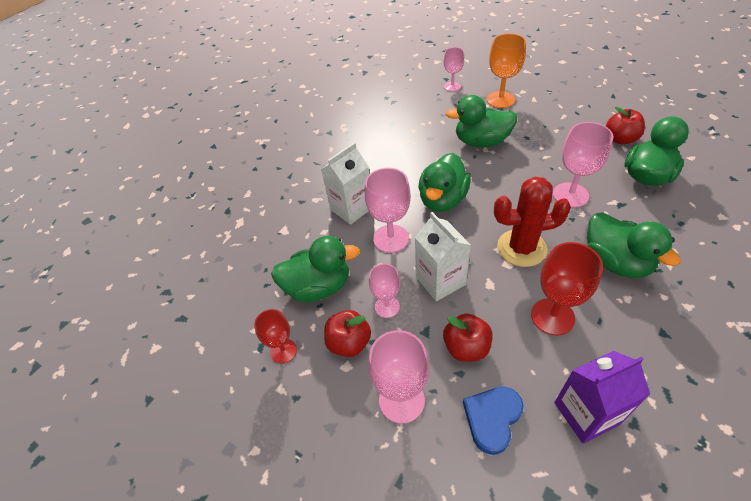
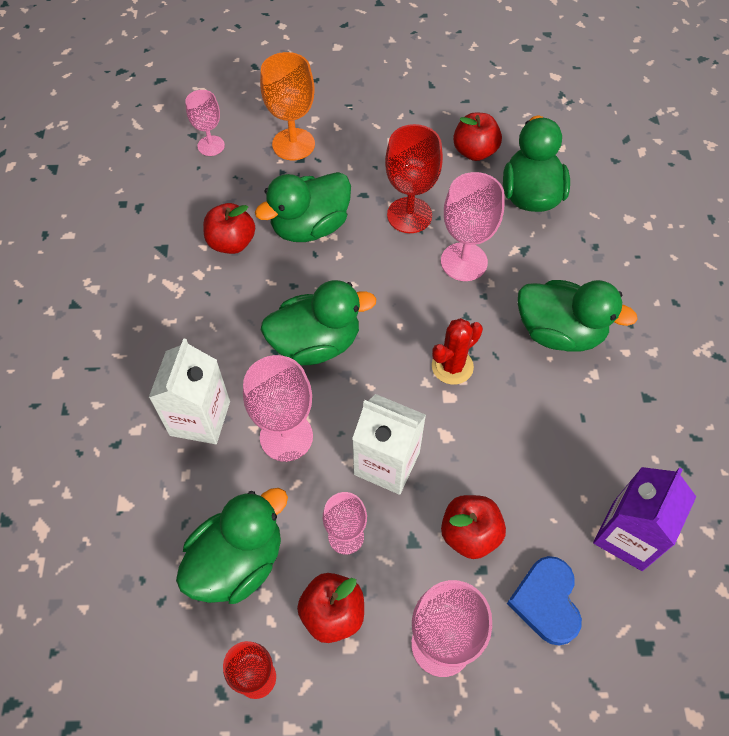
camera: 40 degrees left, 10 degrees up
(430, 134) = (232, 243): none -> red apple
(442, 200) = (316, 343): green duck -> green duck turned 90 degrees counterclockwise
(521, 248) = (452, 366): red cactus -> red cactus, size x0.64
(552, 316) = (535, 440): red goblet -> red goblet (409, 215)

